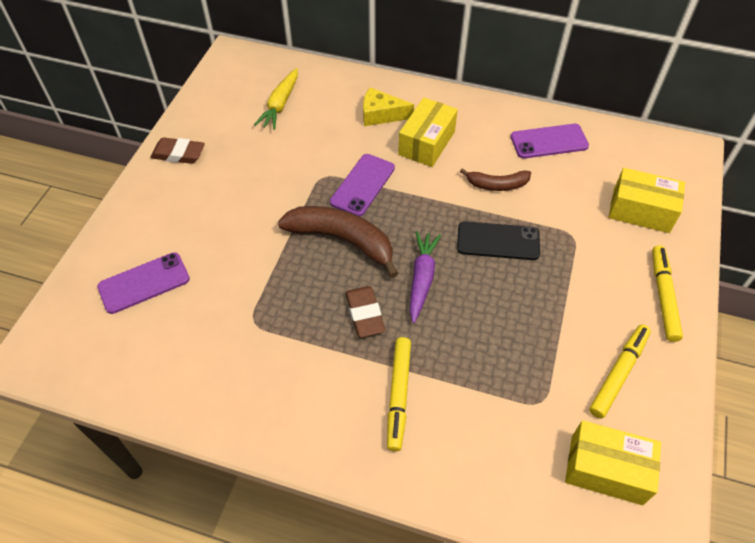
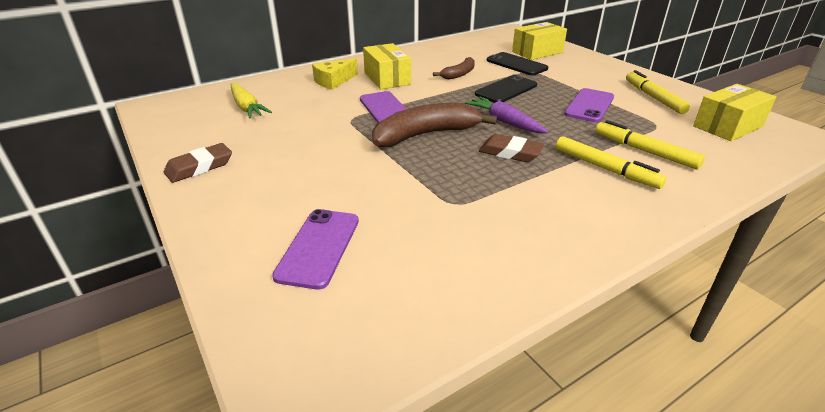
camera: 50 degrees left, 20 degrees down
(549, 141) = (449, 51): purple phone -> purple phone (589, 105)
(578, 213) = (516, 64): none -> black phone
(663, 296) = (606, 69): yellow marker -> yellow marker (644, 151)

